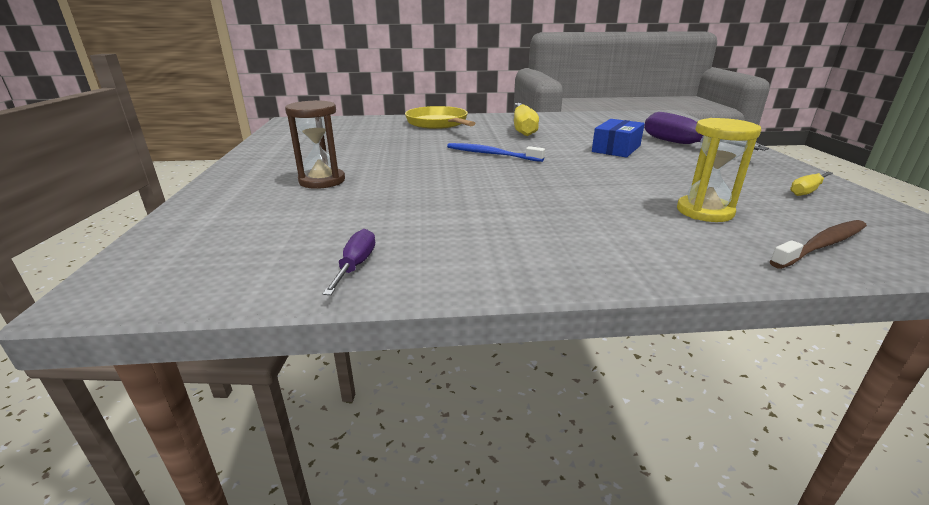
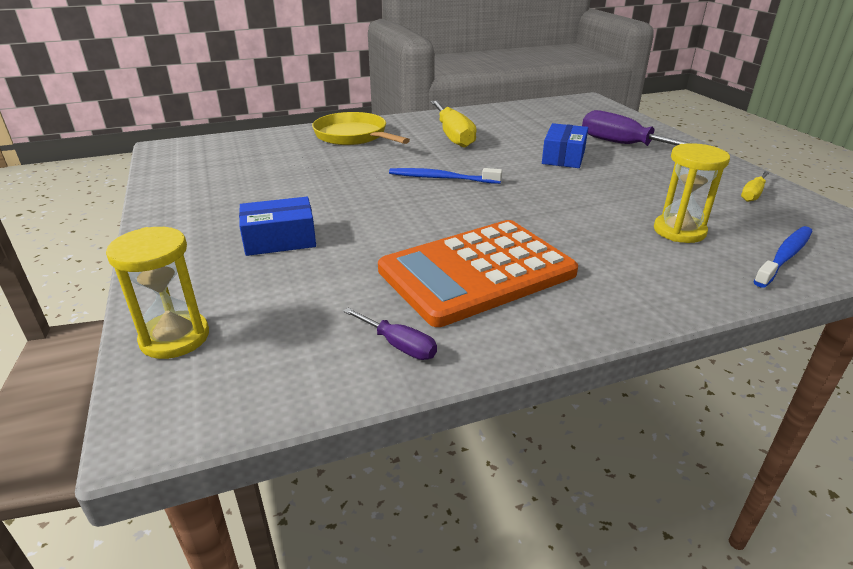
camera: 15 degrees left, 5 degrees up
(180, 234) = (175, 338): none -> yellow hourglass
(322, 181) = (280, 240): brown hourglass -> blue box
(356, 265) = (399, 345): purple screwdriver -> purple screwdriver turned 135 degrees clockwise
(472, 220) = (477, 272): none -> orange calculator
(821, 245) = (784, 256): brown toothbrush -> blue toothbrush

